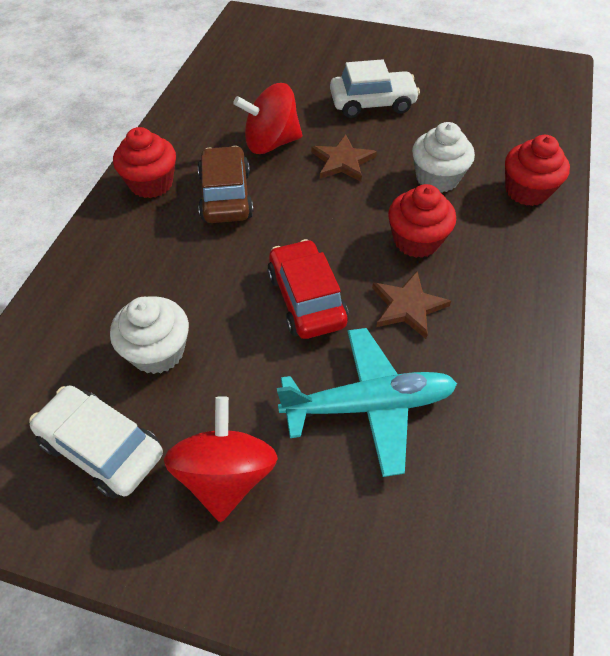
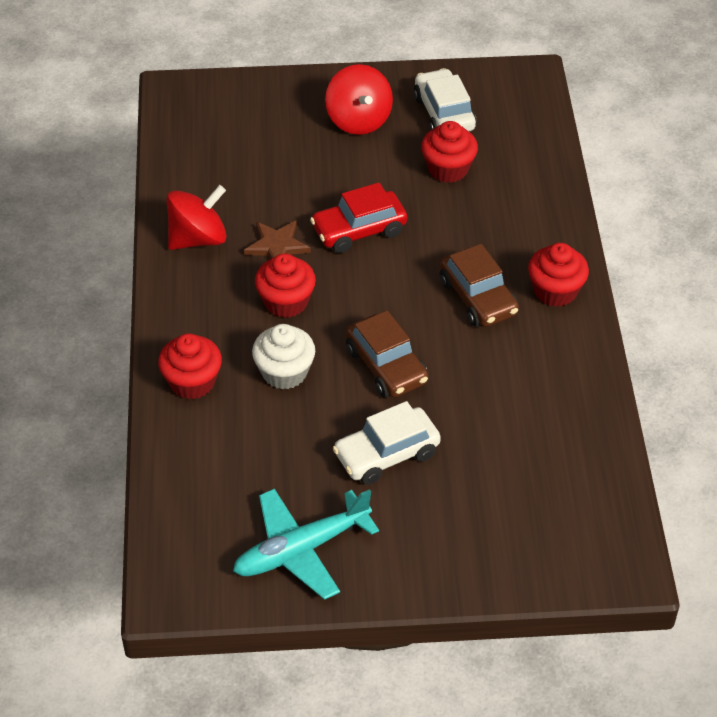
camera: 160 degrees right, 5 degrees down
(102, 448) = (444, 113): white car -> white car turned 120 degrees counterclockwise
(157, 351) = (448, 169): white cupcake -> red cupcake
(271, 143) = (470, 367): red spinning top -> red spinning top (198, 239)
(306, 299) = (359, 230): red car -> red car turned 105 degrees clockwise
(342, 161) = (386, 366): brown star -> brown car
(369, 405) = (283, 176): turquoise plane -> turquoise plane (301, 550)

